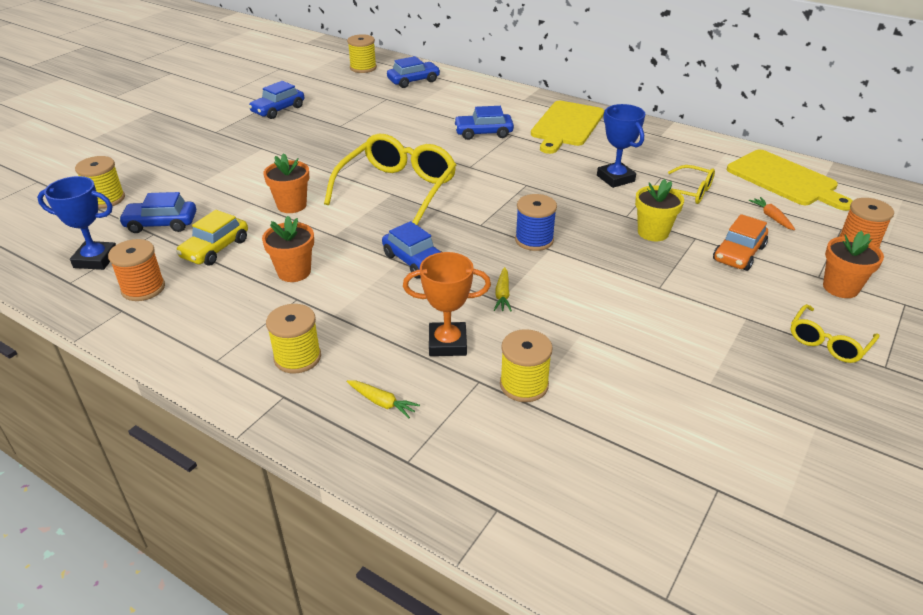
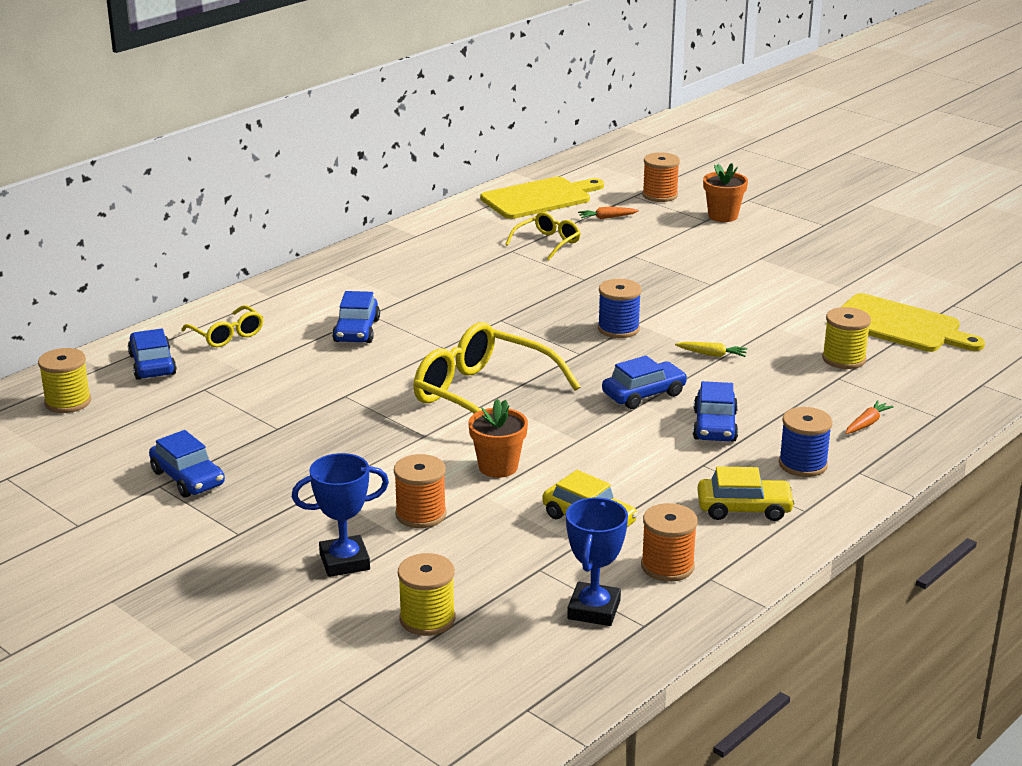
camera: 80 degrees left, 10 degrees down
(161, 224) = (515, 564): blue car -> blue car (715, 426)
(223, 324) = (744, 508): none -> yellow car
(230, 184) = (421, 514): none -> orange spool
(294, 272) = (651, 466): orange flower pot -> none
(297, 357) = (803, 464): yellow spool -> blue spool
(382, 402) = (867, 423): yellow carrot -> orange carrot
(447, 343) = (785, 387): orange trophy -> none
(566, 125) = (364, 280): yellow cutting board -> yellow cutting board (900, 325)
(615, 178) = (506, 272): blue trophy -> blue trophy (344, 561)
(653, 232) = (619, 272): yellow flower pot -> none
(738, 253) = (664, 242): orange car -> none
(828, 342) = (794, 236): yellow glasses -> yellow glasses (227, 335)

